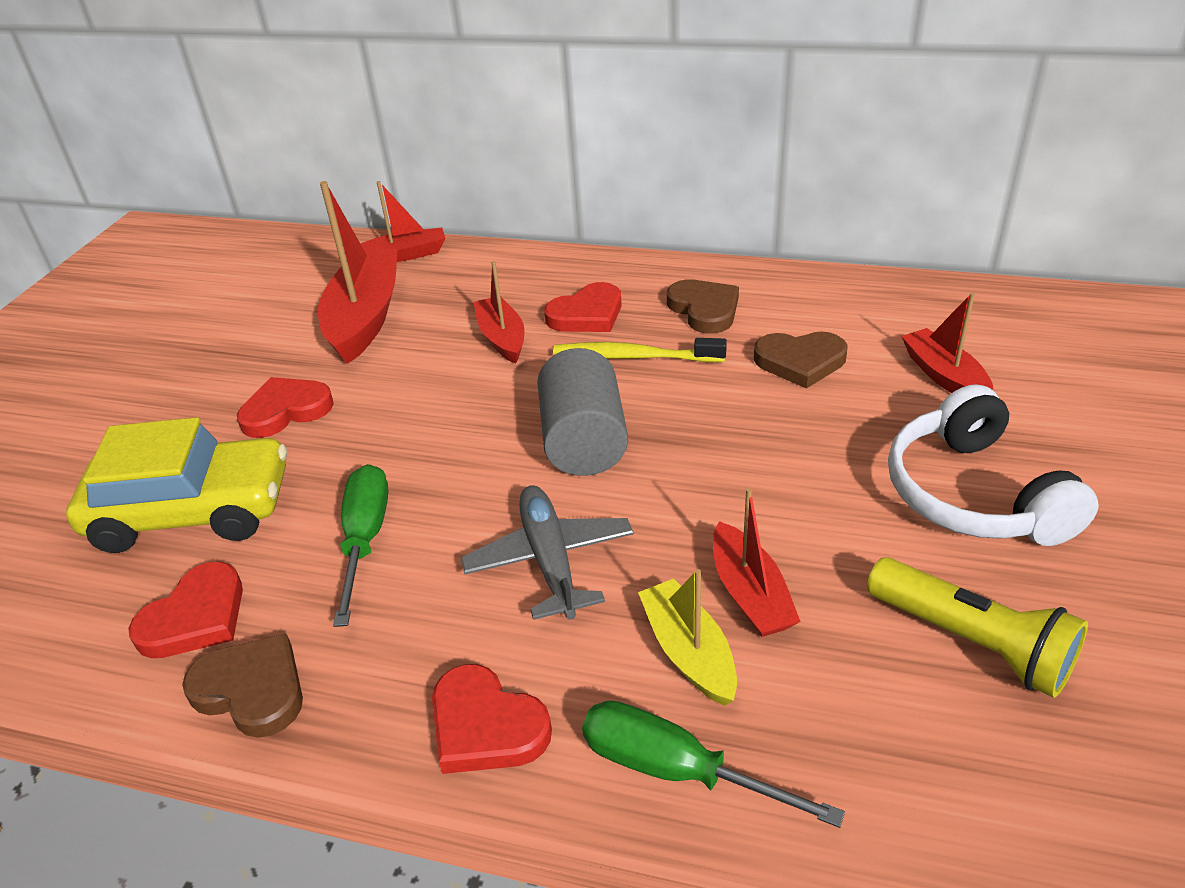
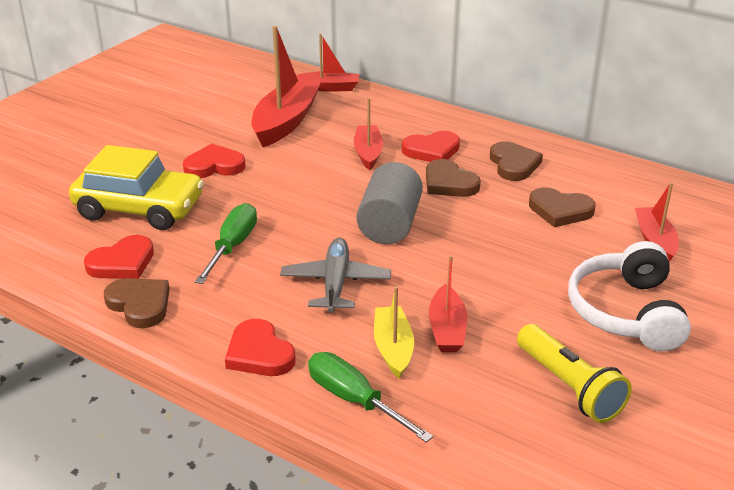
camera: 15 degrees right, 5 degrees down
(634, 357) = (449, 183): yellow toothbrush -> brown heart

